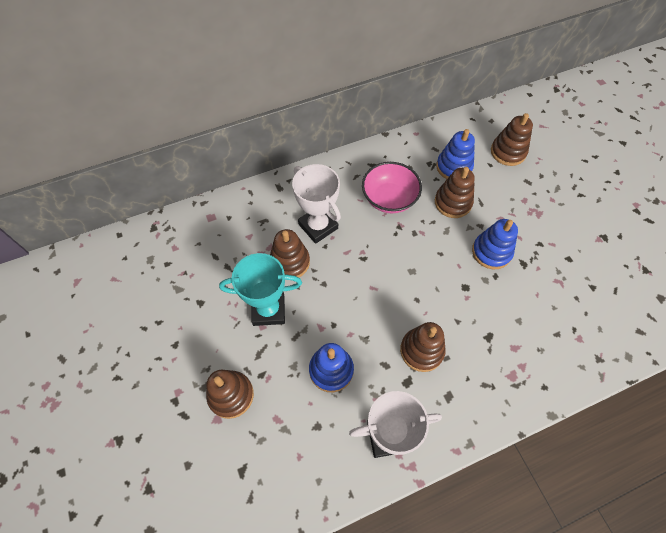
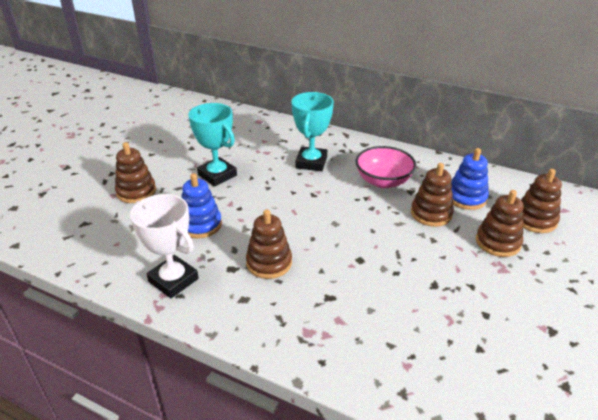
camera: 50 degrees right, 25 degrees down
(290, 262) = (266, 165): brown stacking toy -> brown stacking toy (497, 242)
(318, 226) = (311, 162): white trophy -> turquoise trophy
(491, 252) = (416, 258): blue stacking toy -> none

